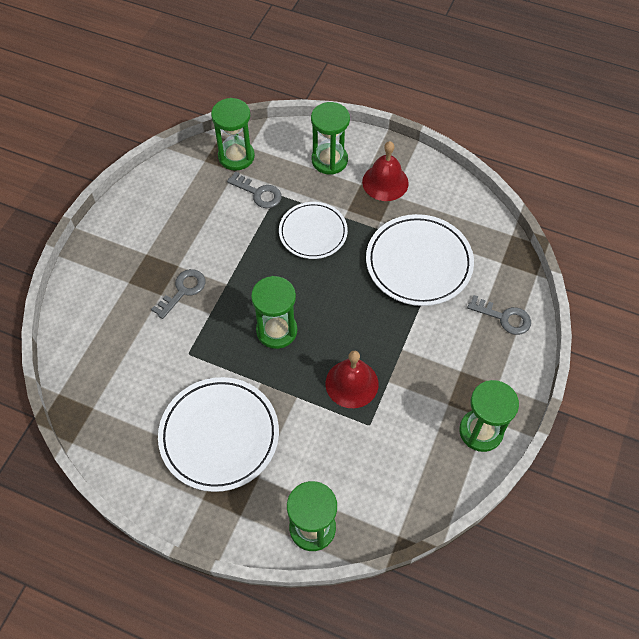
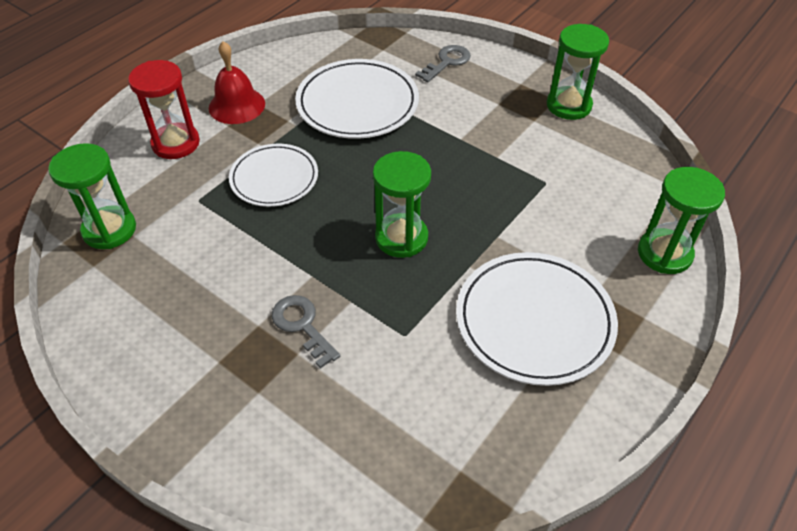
camera: 75 degrees left, 10 degrees down
(259, 193) = (185, 217): grey key -> none
(329, 160) = (176, 143): green hourglass -> red hourglass
(352, 383) = (492, 186): red bell -> none

